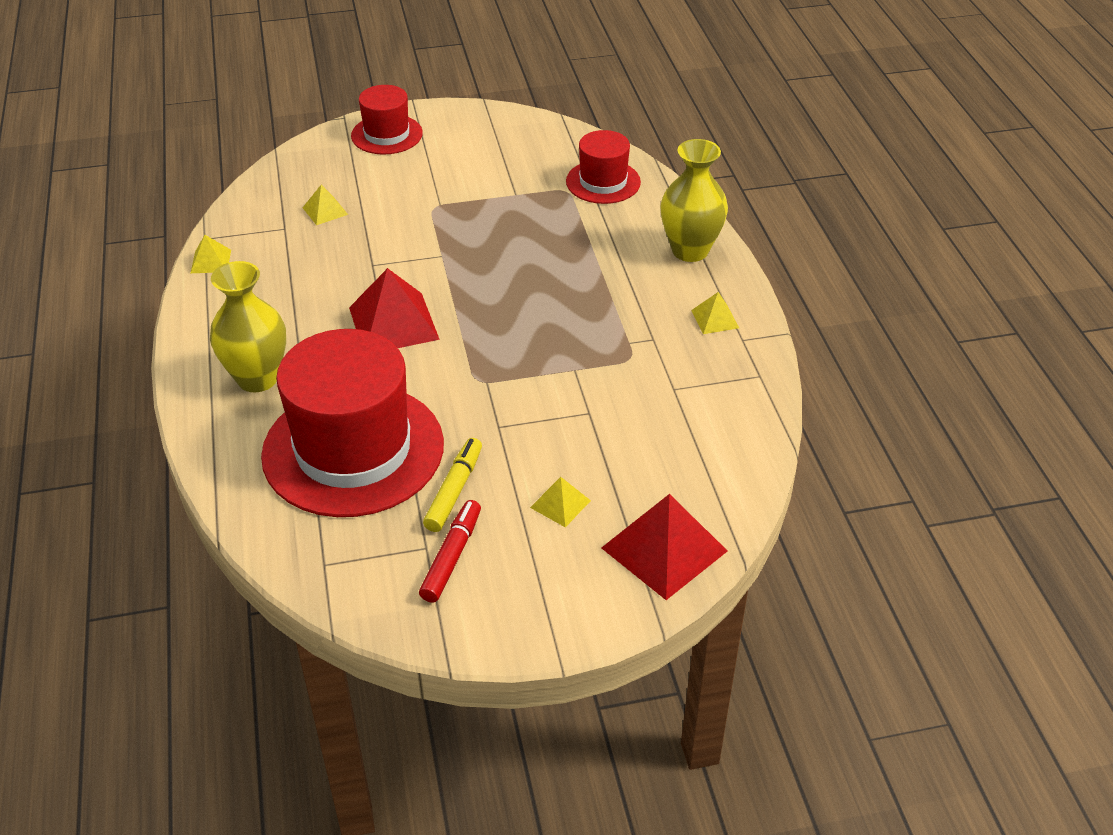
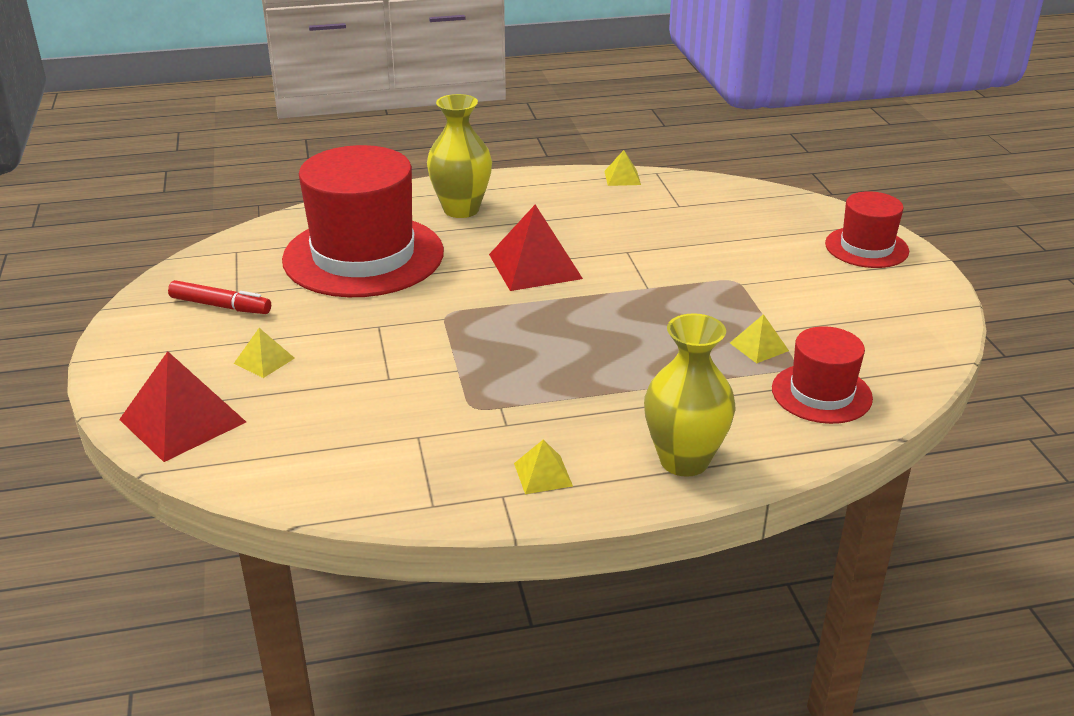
camera: 90 degrees right, 10 degrees down
(325, 211) = (712, 223): yellow pyramid -> yellow pyramid (759, 347)
(454, 490) = (299, 305): yellow marker -> none

